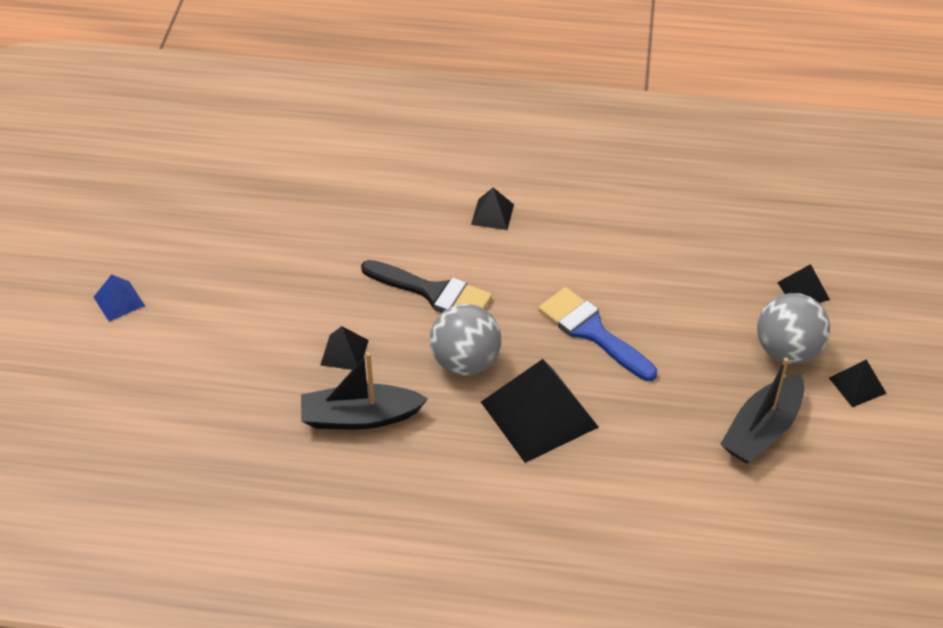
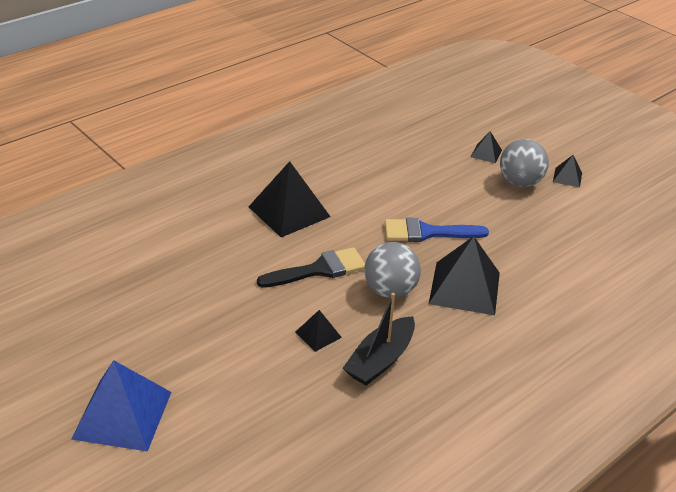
camera: 50 degrees left, 10 degrees down
(119, 301) = (122, 415): blue pyramid -> blue pyramid, size x2.07
(492, 214) = (289, 211): black pyramid -> black pyramid, size x2.07
(762, 430) = (563, 222): black boat -> none

